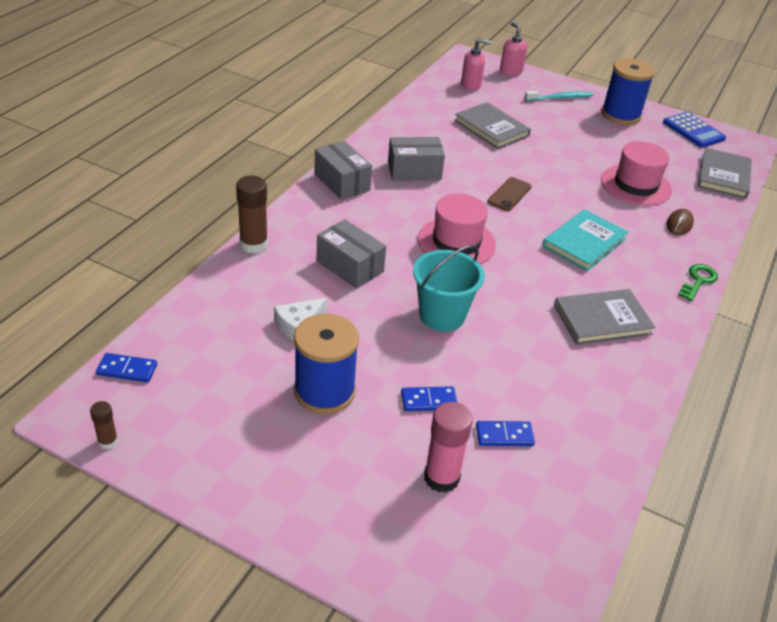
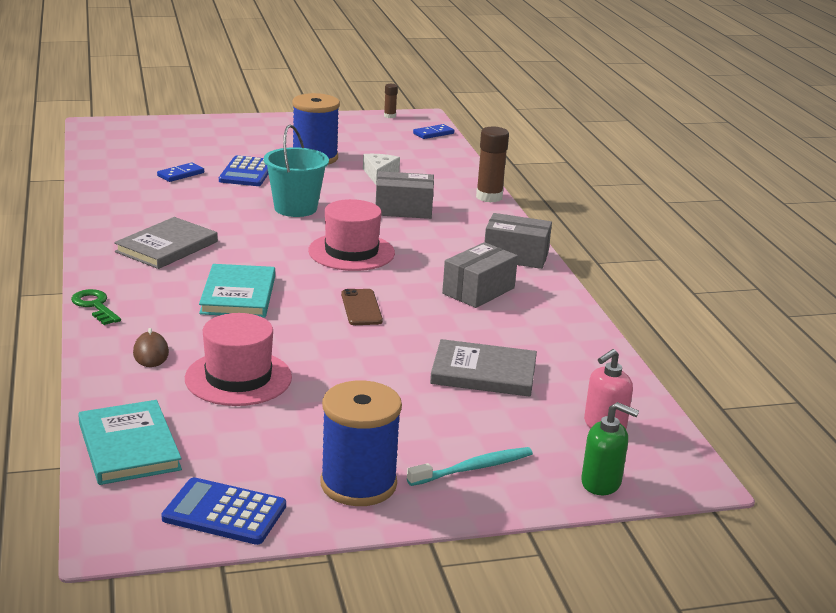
camera: 140 degrees right, 15 degrees down
(428, 401) = (247, 172): blue domino -> blue calculator
(441, 477) = (200, 152): pink glue stick -> none
(510, 71) = (601, 483): pink soap dispenser -> green soap dispenser
(560, 98) = (473, 468): turquoise toothbrush -> turquoise toothbrush turned 150 degrees counterclockwise
(698, 281) = (95, 306): green key -> green key turned 150 degrees clockwise
(723, 176) = (129, 446): grey book -> turquoise book

